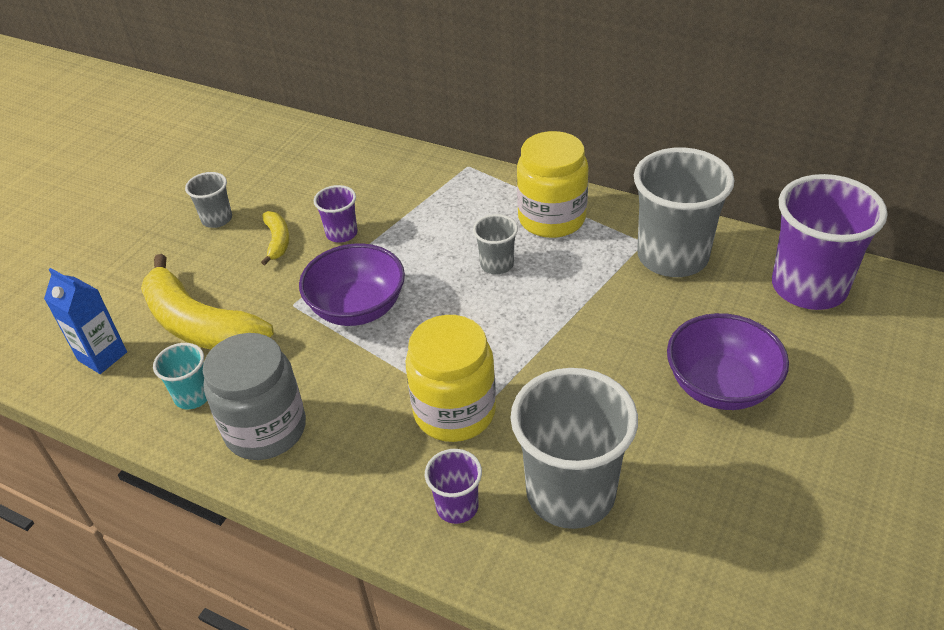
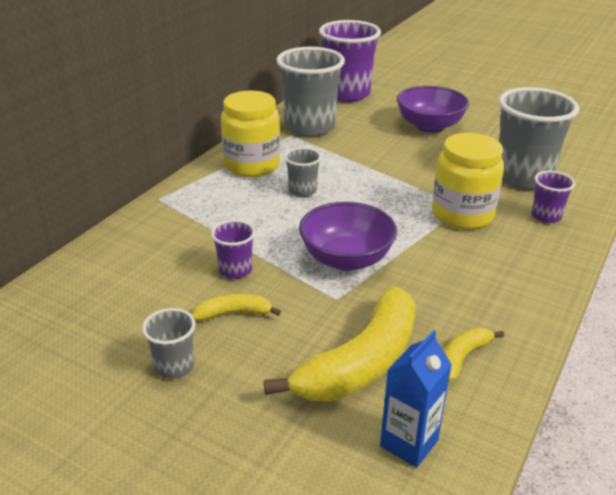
camera: 90 degrees left, 10 degrees down
(193, 396) = (462, 357): turquoise cup -> yellow banana
(265, 429) = (495, 306): grey jar -> none

